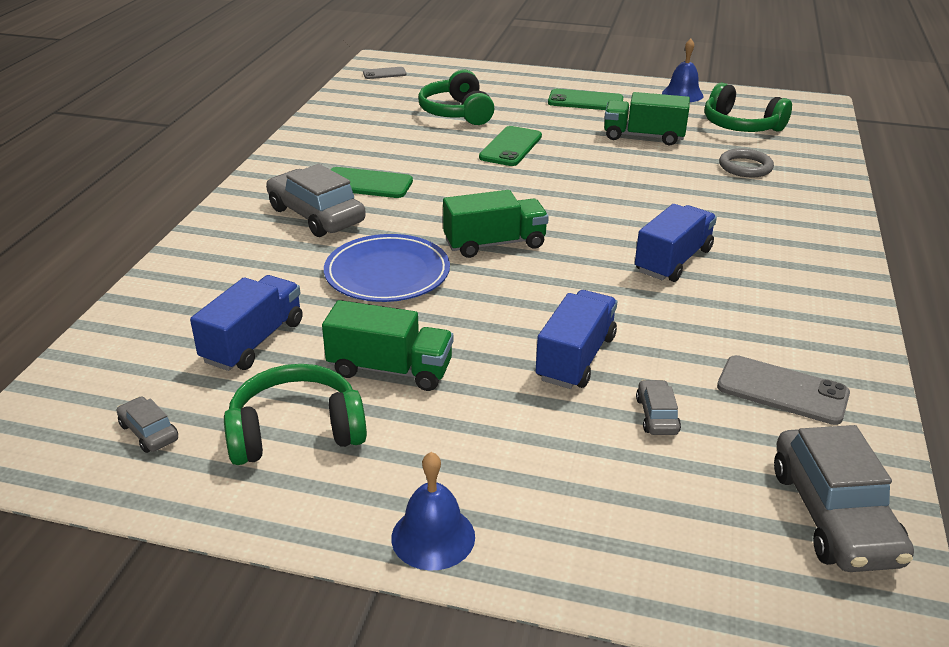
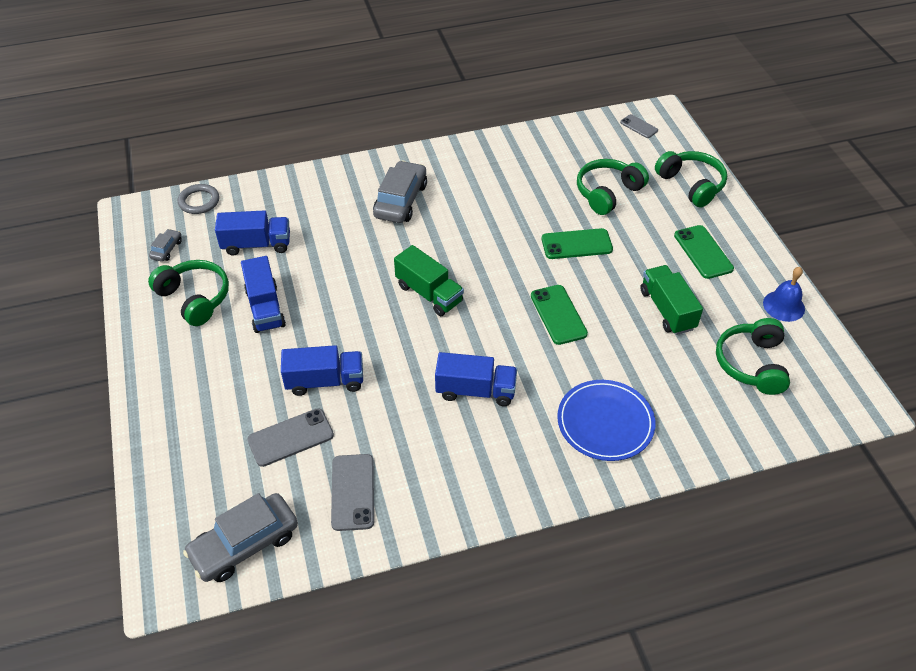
camera: 60 degrees right, 15 degrees up
(366, 184) = (458, 201): green phone -> green phone (558, 315)
(387, 273) = (358, 262): blue plate -> blue plate (605, 422)
(390, 369) = (265, 308): green truck -> blue truck
(433, 537) = (147, 383): blue bell -> none
(493, 79) = (691, 185): none -> green headphones
(657, 415) = (291, 437): grey car -> grey phone
(745, 167) = (668, 389): grey ring -> grey ring (199, 201)

